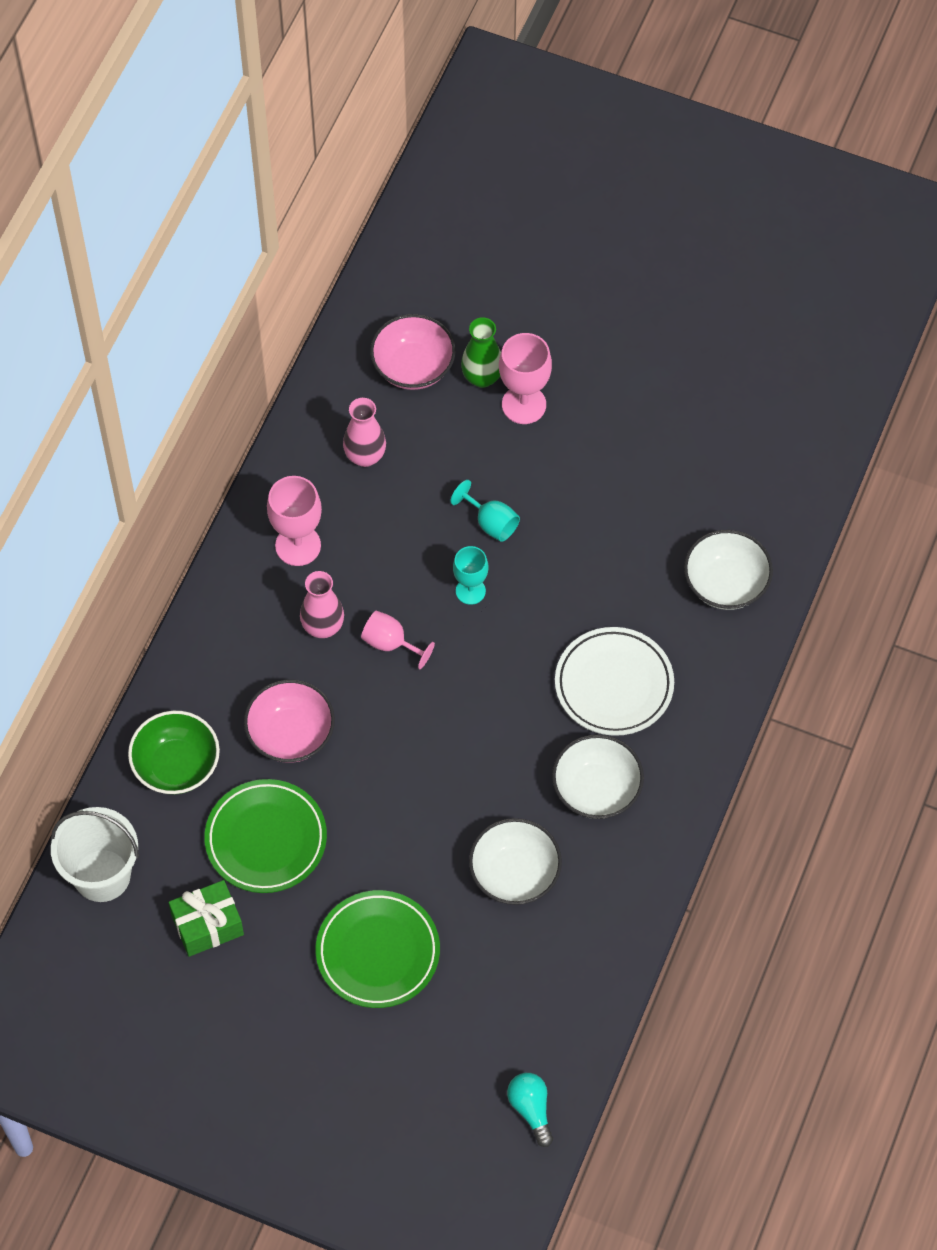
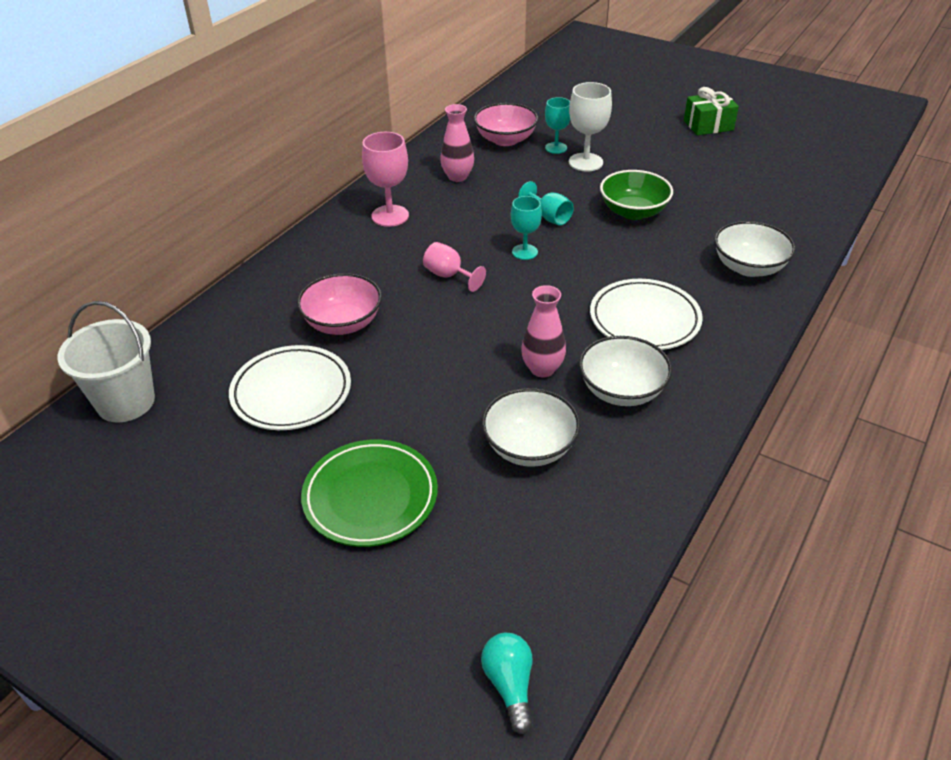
camera: 10 degrees right, 20 degrees down
(176, 765) = (233, 333): green bowl -> green bowl (633, 212)
(207, 925) = (206, 453): green gift -> green gift (708, 125)
(266, 839) = (291, 392): green plate -> white plate
(323, 627) = (394, 261): pink vase -> pink vase (542, 369)
(482, 377) = (556, 148): green vase -> turquoise goblet
(524, 404) = (585, 162): pink goblet -> white goblet

